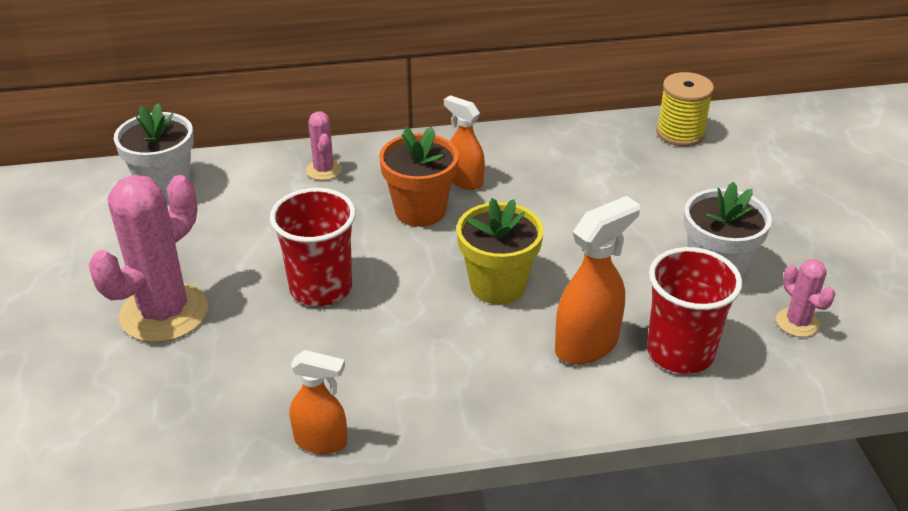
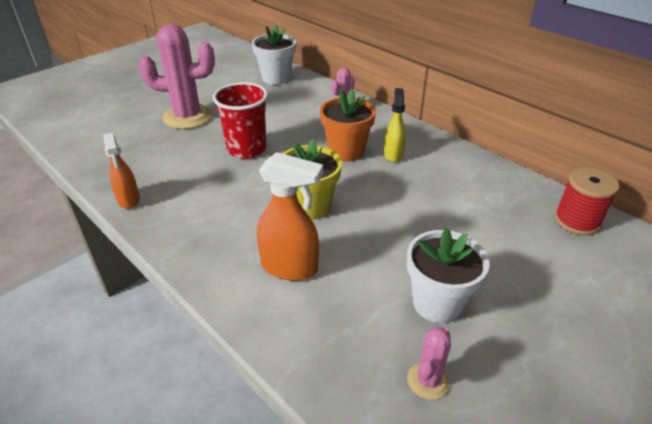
camera: 55 degrees right, 0 degrees up
(464, 180) = (393, 154): orange spray bottle -> yellow spray bottle
(680, 133) = (577, 221): yellow spool -> red spool
(680, 352) = (324, 318): red cup -> none

